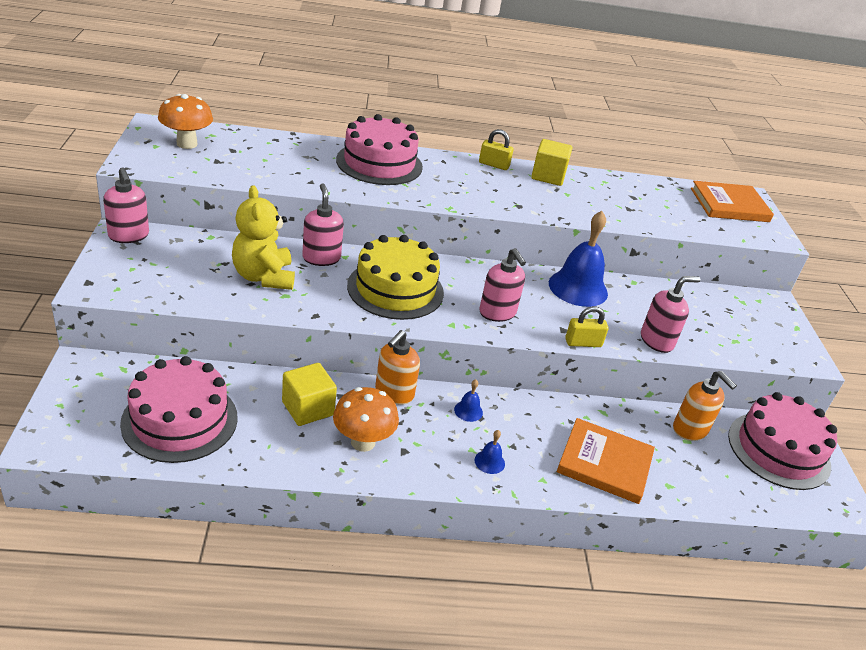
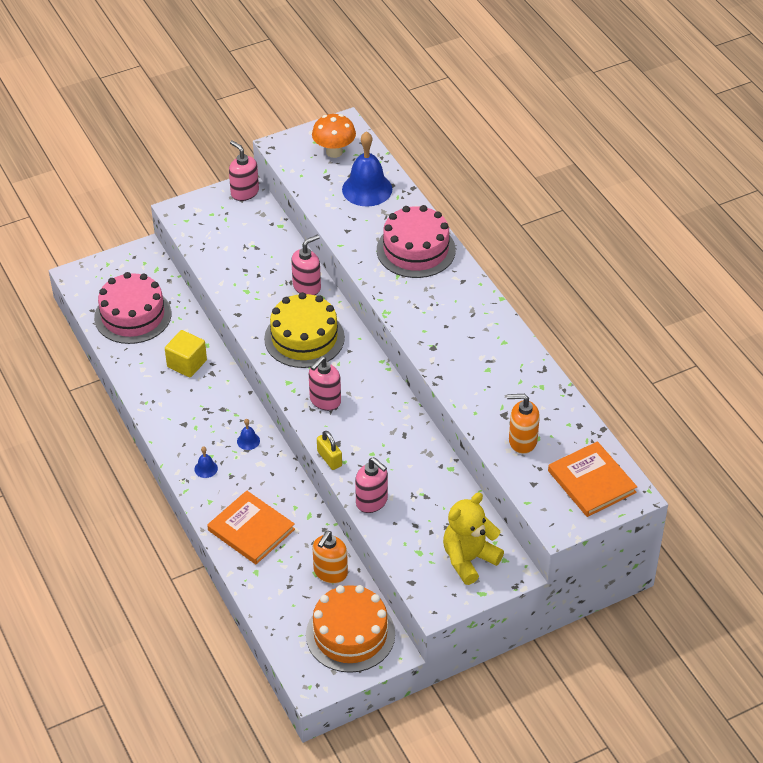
camera: 70 degrees right, 10 degrees up
(129, 236) = (244, 192): pink soap dispenser -> pink soap dispenser turned 105 degrees clockwise
(264, 277) = (257, 272): yellow teddy bear -> yellow teddy bear (469, 559)
(363, 442) = (176, 401): orange mushroom -> none
(394, 393) = (235, 397): orange soap dispenser -> orange soap dispenser (522, 441)
(494, 165) = (490, 311): yellow padlock -> none
(548, 176) = (508, 348): yellow cube -> none
(578, 288) = (405, 436): blue bell -> blue bell (367, 189)
(604, 463) = (251, 530): orange book -> orange book turned 45 degrees counterclockwise
(778, 450) = (350, 634): pink cake -> orange cake

